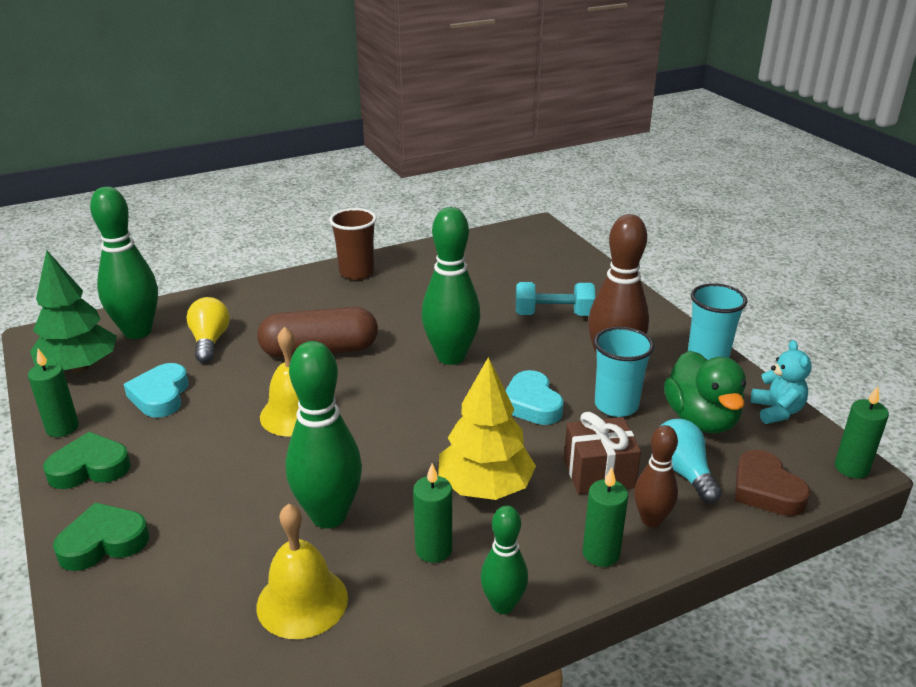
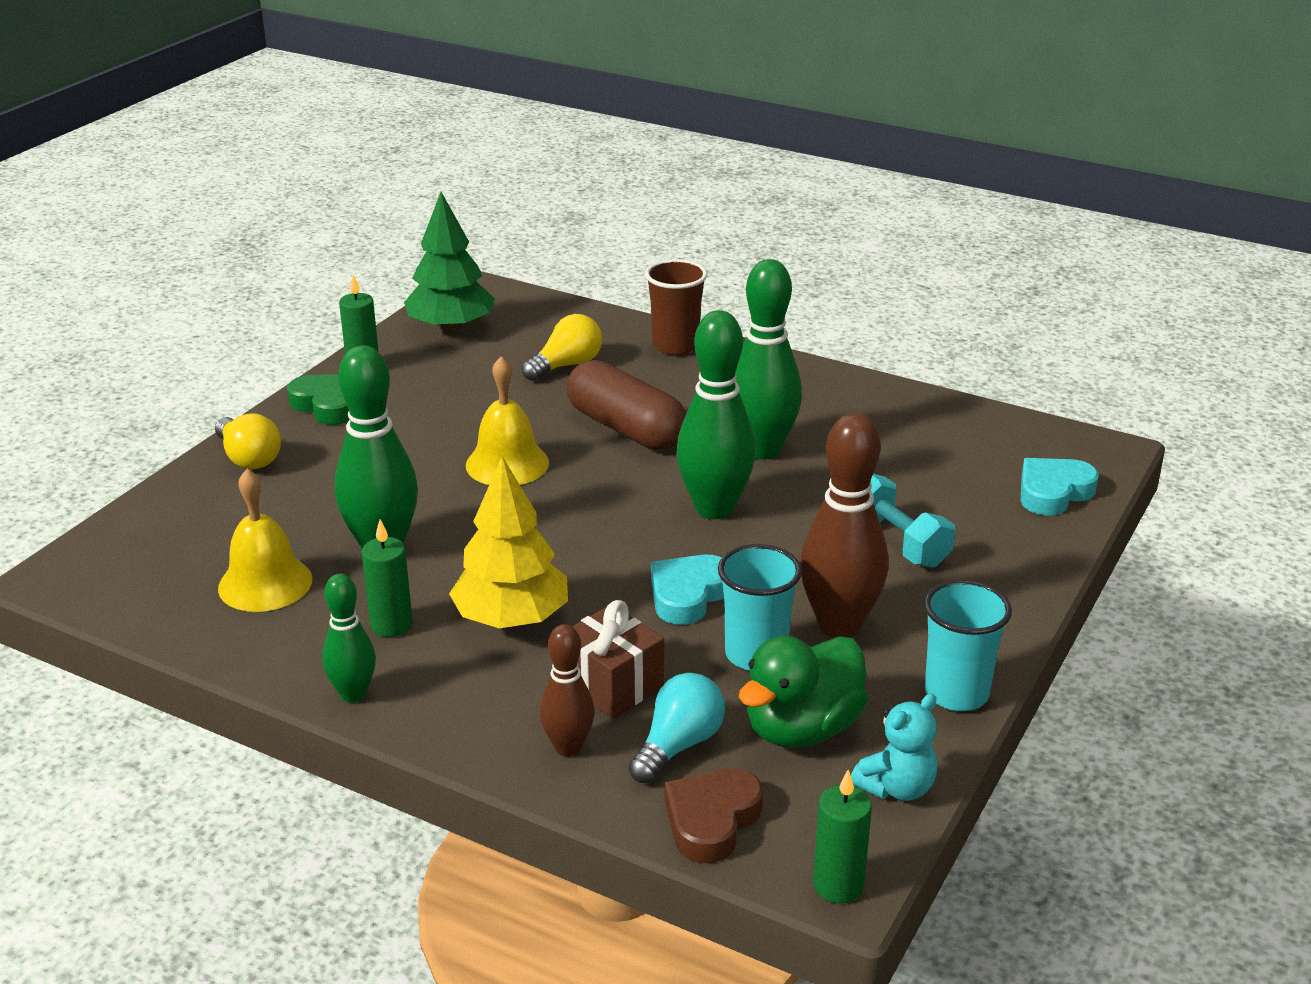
camera: 55 degrees right, 0 degrees up
(103, 542) = (249, 458): green heart -> yellow light bulb
(137, 331) = (536, 324): green bowling pin -> green bowling pin (762, 450)
(160, 396) = (455, 385): turquoise heart -> turquoise heart (1053, 492)
(356, 272) = (803, 381): brown cup -> brown cup (675, 345)
(601, 553) = (480, 730): green candle -> none

